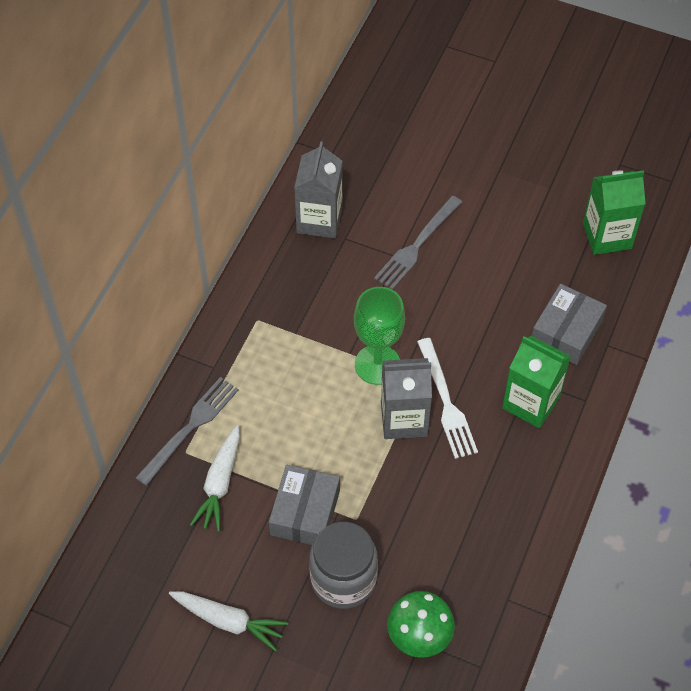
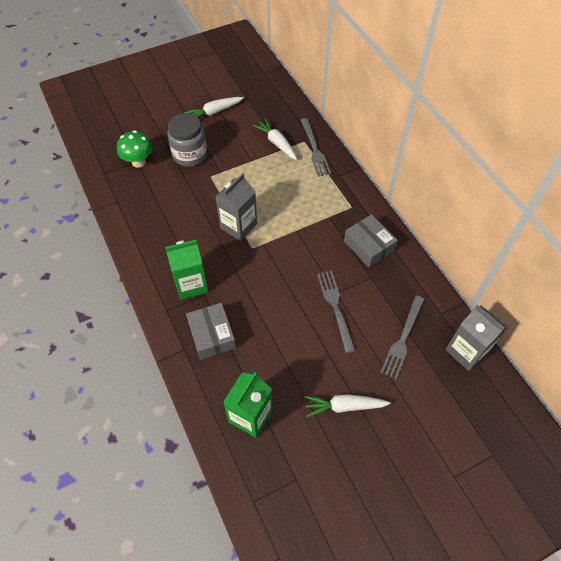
camera: 130 degrees right, 0 degrees up
(305, 512) = (232, 161): grey box -> grey box (369, 246)
(319, 220) = (394, 274): grey carton -> grey carton (466, 351)
(377, 364) = (278, 236): green goblet -> none
(397, 167) = (402, 340): none -> grey fork
(447, 403) = (228, 249): white fork -> none
(517, 171) = (344, 406): none -> white carrot

